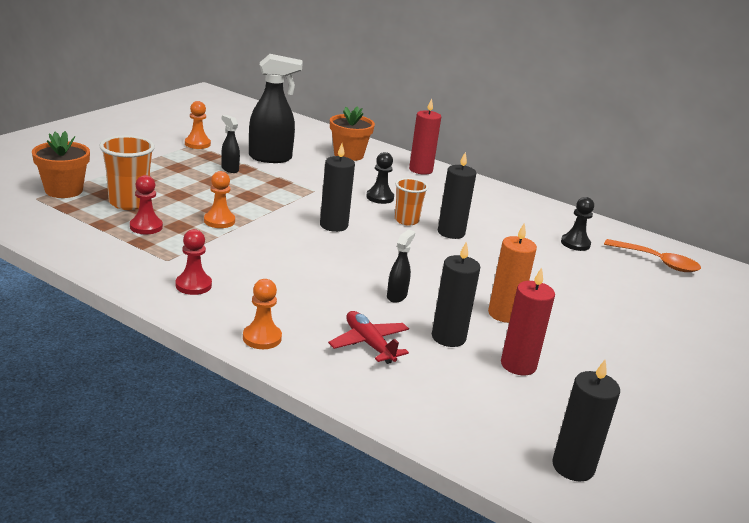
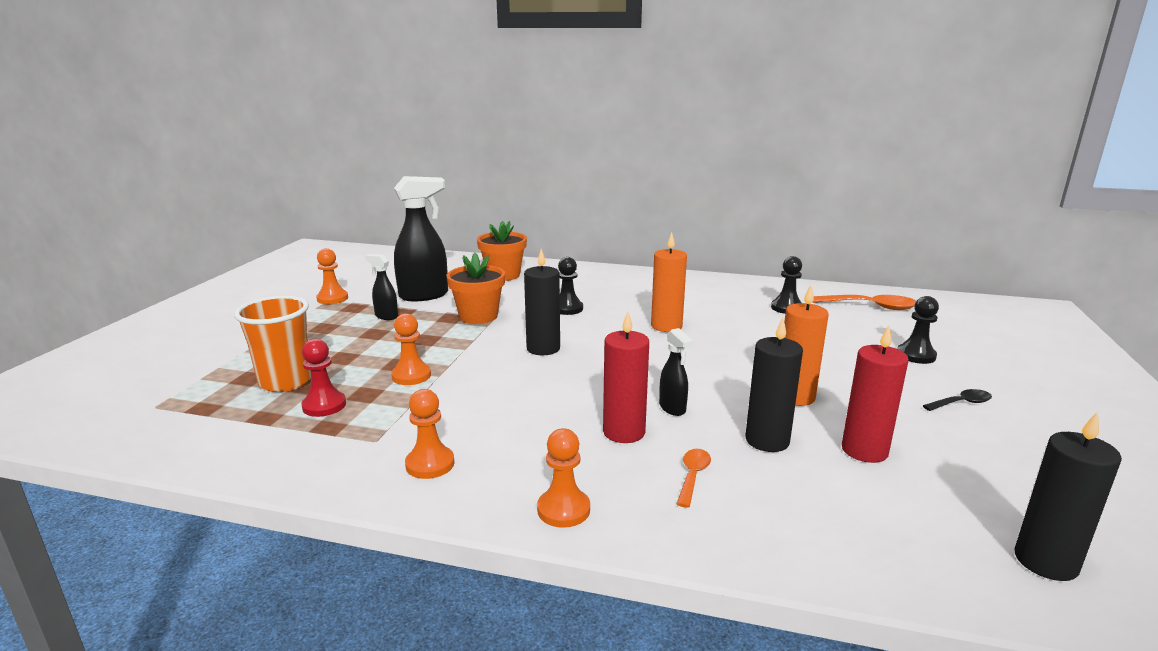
camera: 15 degrees left, 5 degrees down
(64, 190) = (190, 387): orange flower pot -> orange flower pot (478, 316)
(193, 285) = (430, 464): red pawn -> orange pawn
(369, 344) = (693, 476): red plane -> orange spoon
(397, 296) = (672, 408): black spray bottle -> black spray bottle turned 150 degrees clockwise
(406, 220) = (613, 325): orange cup -> none
(420, 170) = (585, 274): red candle -> red candle (624, 432)
(451, 232) = (666, 326): black candle -> orange candle
(642, 357) = (961, 403): none -> black spoon
(649, 311) = (916, 355): none -> black pawn

